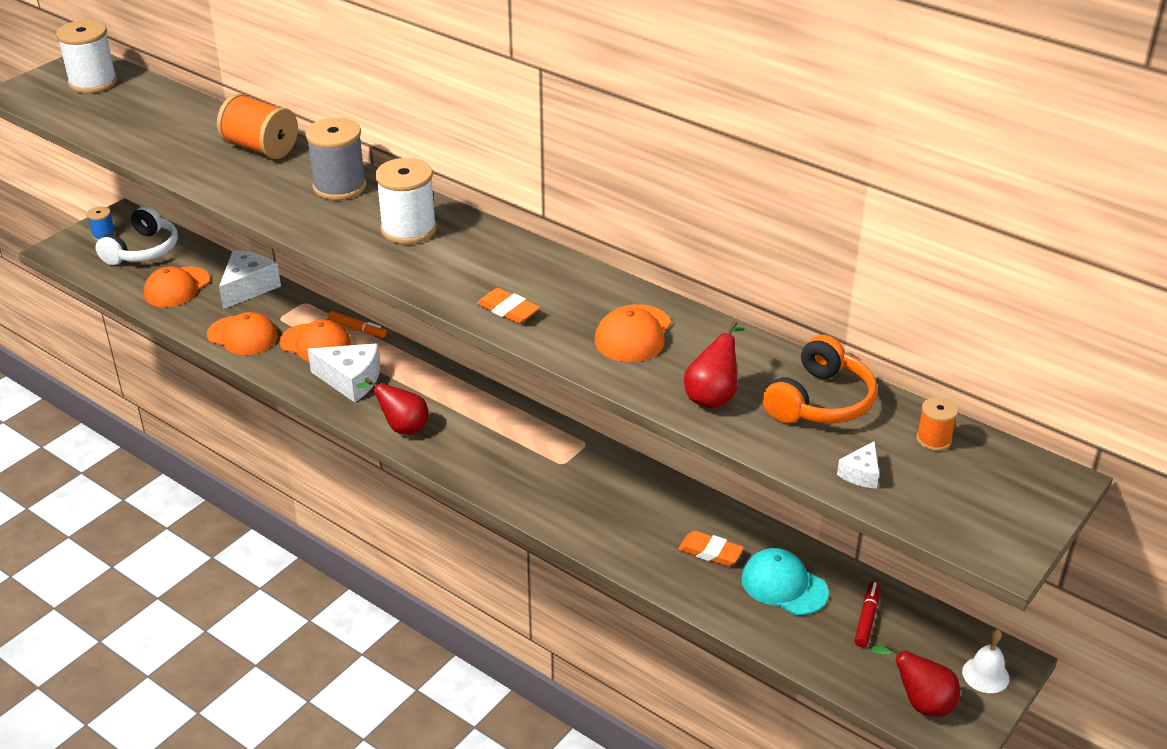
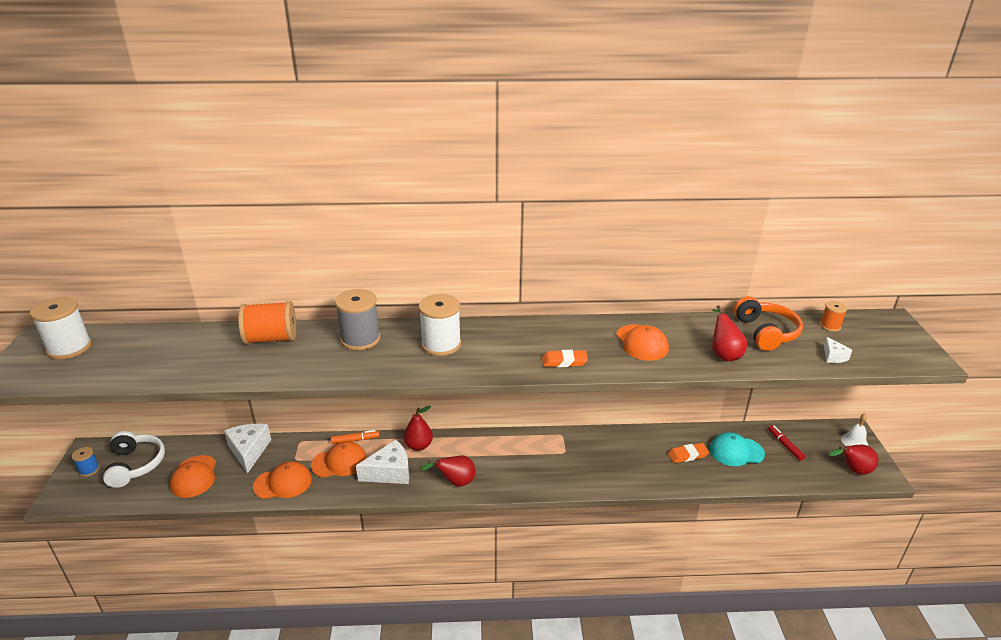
camera: 40 degrees left, 5 degrees down
(412, 369) = (418, 446): none -> red pear

